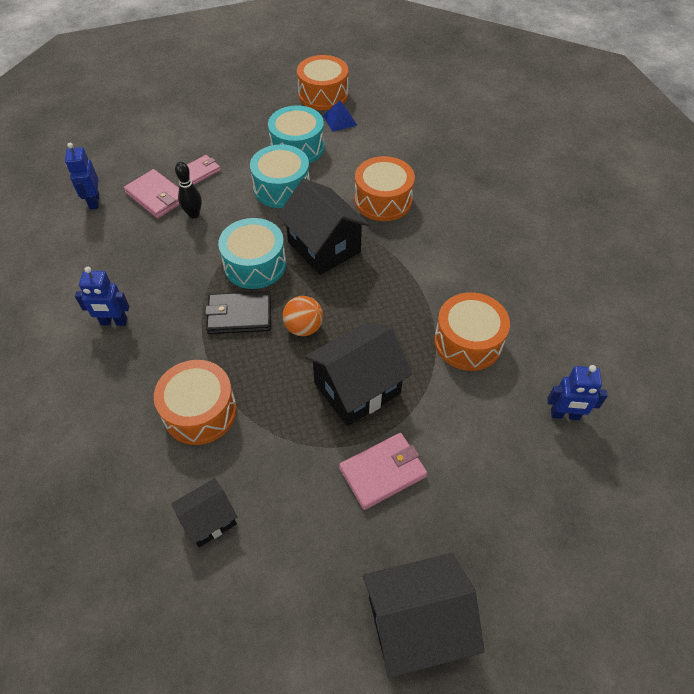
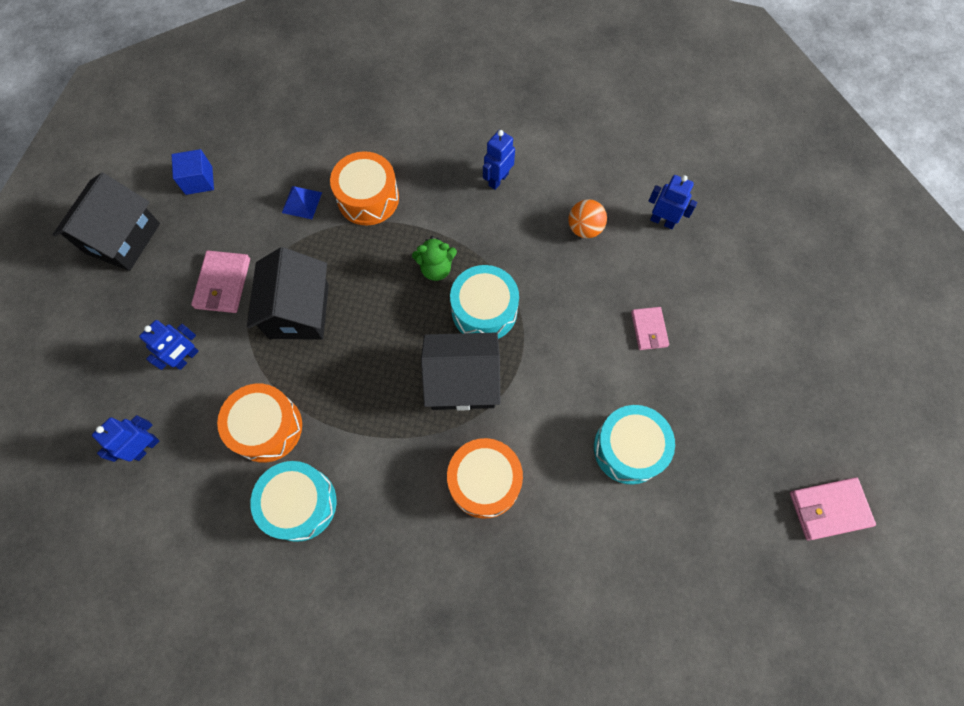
camera: 125 degrees right, 15 degrees up
(157, 196) = (635, 274): pink wallet -> pink wallet (829, 509)
(194, 214) = (587, 294): black bowling pin -> none
(209, 520) = (284, 165): black house -> none
(239, 315) = (436, 268): black wallet -> green teddy bear
(282, 188) = (572, 393): turquoise drum -> turquoise drum (300, 503)
(287, 600) = (199, 180): none -> blue cube
(304, 327) = (385, 308): orange ball -> orange ball (584, 228)
(323, 94) = (715, 543): orange drum -> none
(340, 120) = (649, 529): blue pyramid -> blue pyramid (302, 202)
(473, 445) = (186, 358): none -> blue robot

